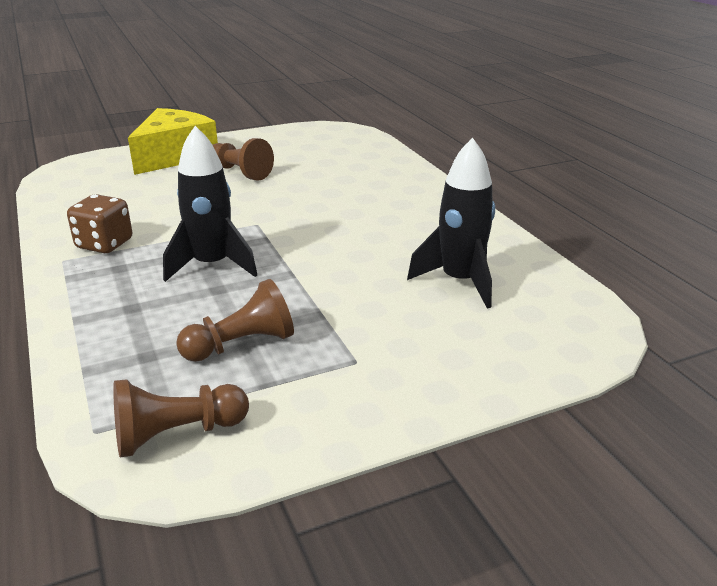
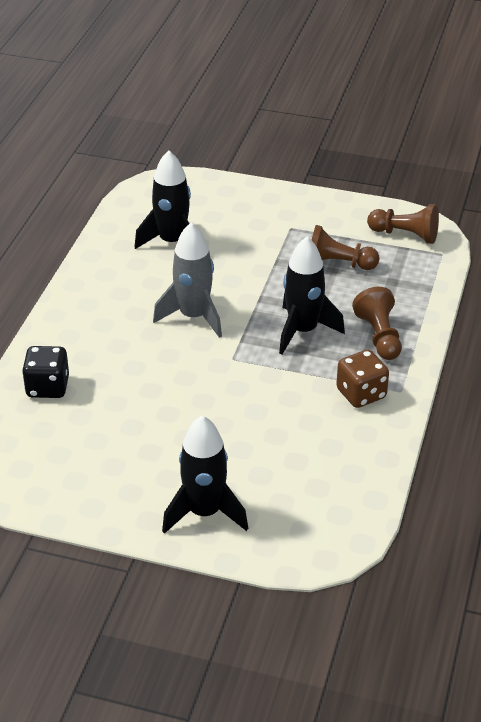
camera: 140 degrees left, 10 degrees up
(174, 156) = (204, 512): yellow cheese -> black rocket
(240, 172) = (173, 441): brown pawn -> brown pawn (379, 336)
(334, 235) = (193, 317): none -> grey rocket
(373, 164) = (48, 387): none -> black dice

